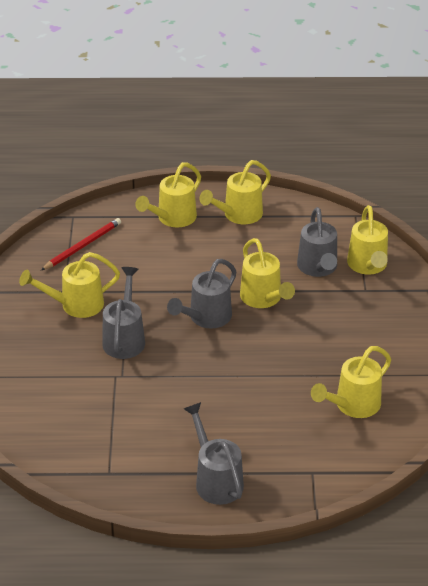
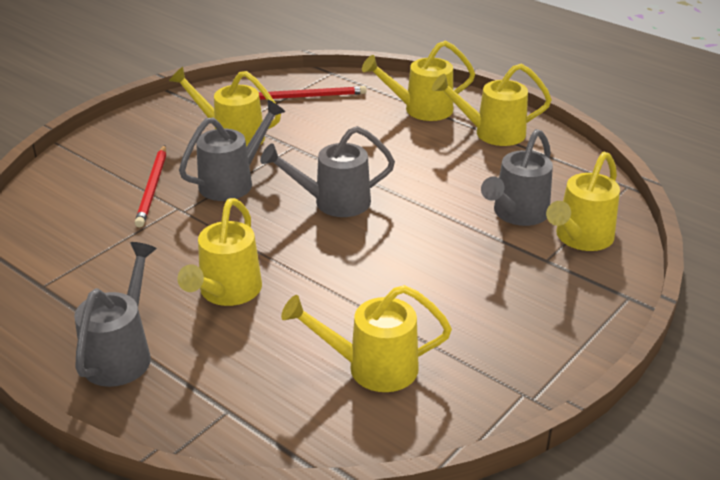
camera: 40 degrees right, 5 degrees down
(79, 371) = (152, 188): none -> red pencil
(263, 299) = (416, 214): yellow watering can -> yellow watering can (226, 293)

